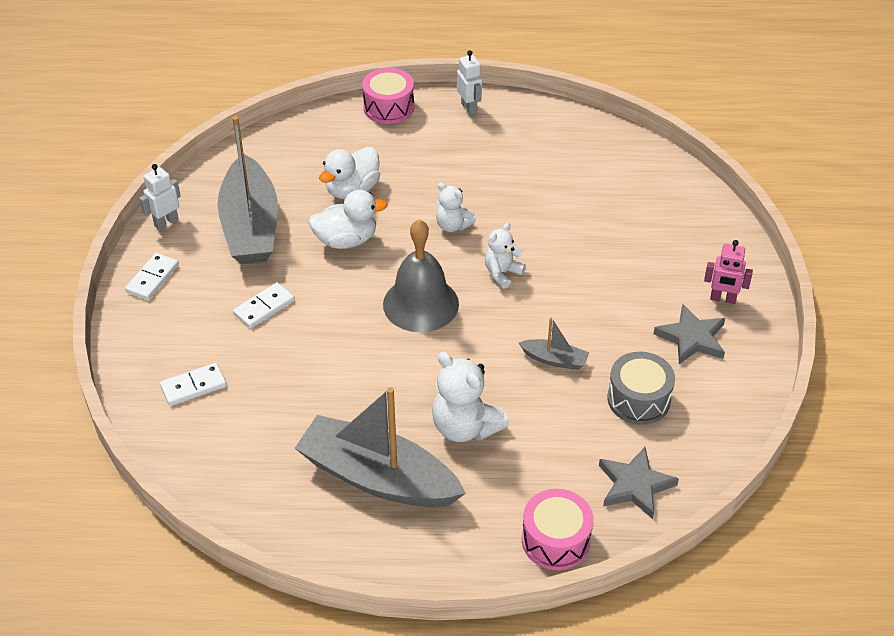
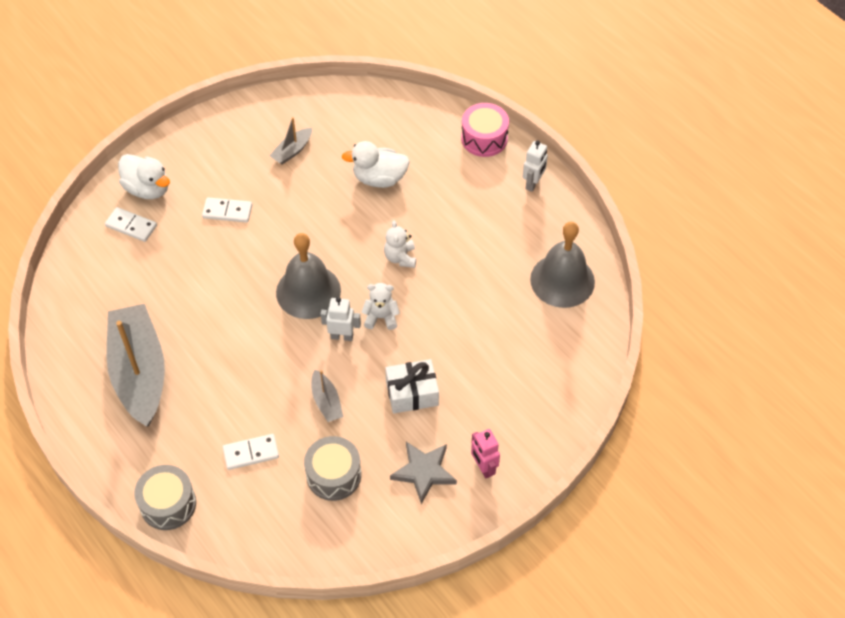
camera: 50 degrees right, 10 degrees up
(152, 278) = (199, 138): white domino -> white domino (251, 453)
(166, 222) = (253, 107): white robot -> white robot (342, 336)
(250, 226) = (292, 151): grey boat -> grey boat, size x0.43
(346, 240) = (328, 210): white duck -> white duck (148, 189)
(465, 427) = (221, 391): white teddy bear -> none
(555, 540) = (168, 504): pink drum -> grey drum
(584, 148) = (562, 280): none -> grey bell
(603, 299) = (412, 393): none -> white gift
(635, 485) = (253, 521): grey star -> none

